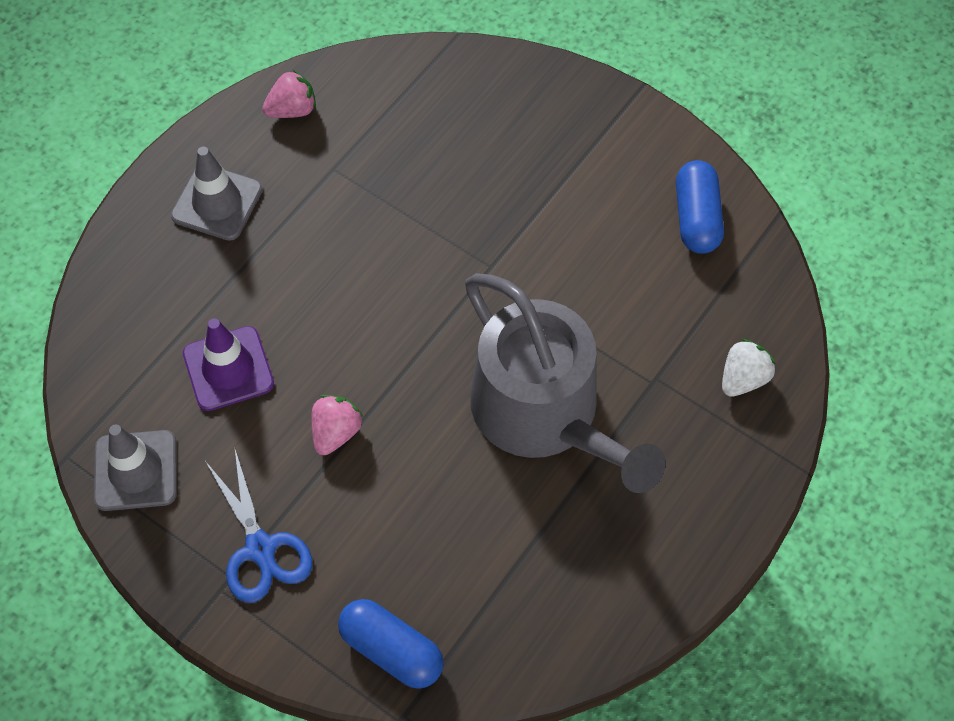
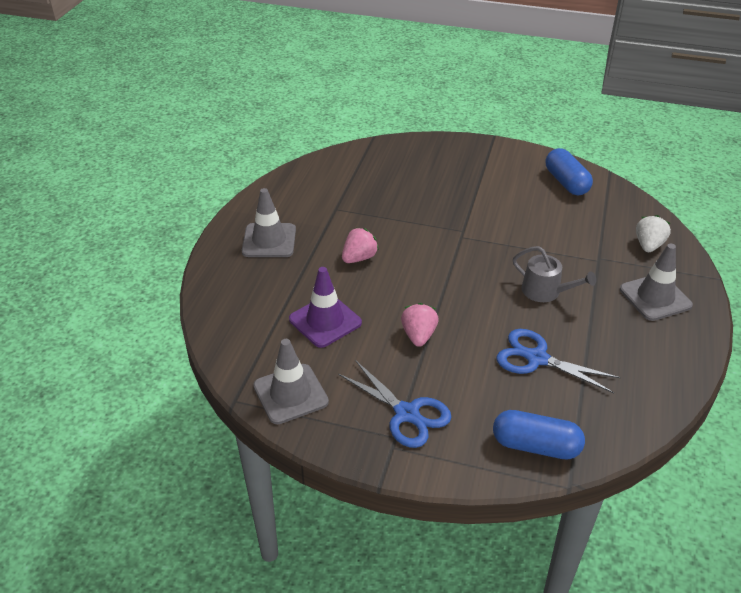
camera: 20 degrees left, 20 degrees down
(292, 110) = (293, 188): pink strawberry -> pink strawberry (359, 258)
(468, 520) = (536, 358): none -> blue scissors
(545, 414) = (545, 291): grey watering can -> grey watering can, size x0.44
(691, 474) = (655, 297): none -> grey traffic cone

